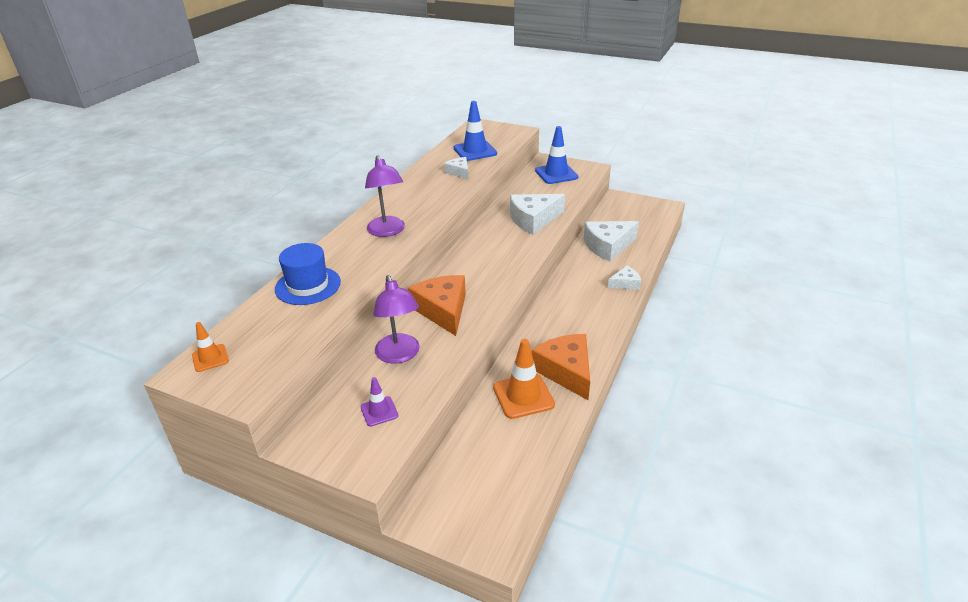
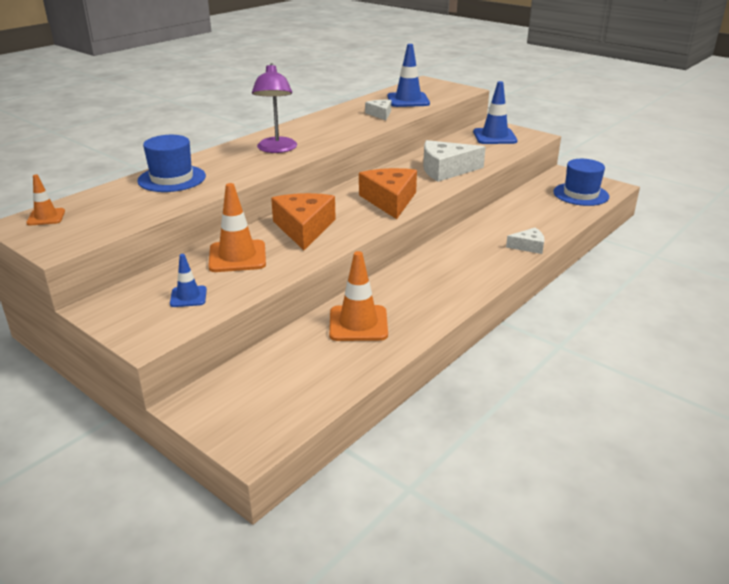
camera: 15 degrees right, 5 degrees down
(379, 411) = (188, 297): purple traffic cone -> blue traffic cone
(399, 355) = (237, 257): purple lamp -> orange traffic cone
(566, 371) = (417, 310): orange cheese -> orange cheese (390, 200)
(607, 246) = (527, 212): white cheese -> none
(642, 219) = (581, 194): none -> blue hat

